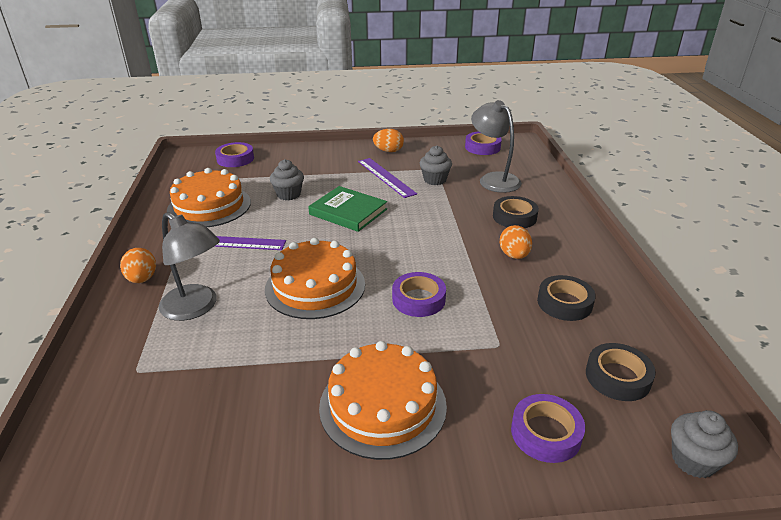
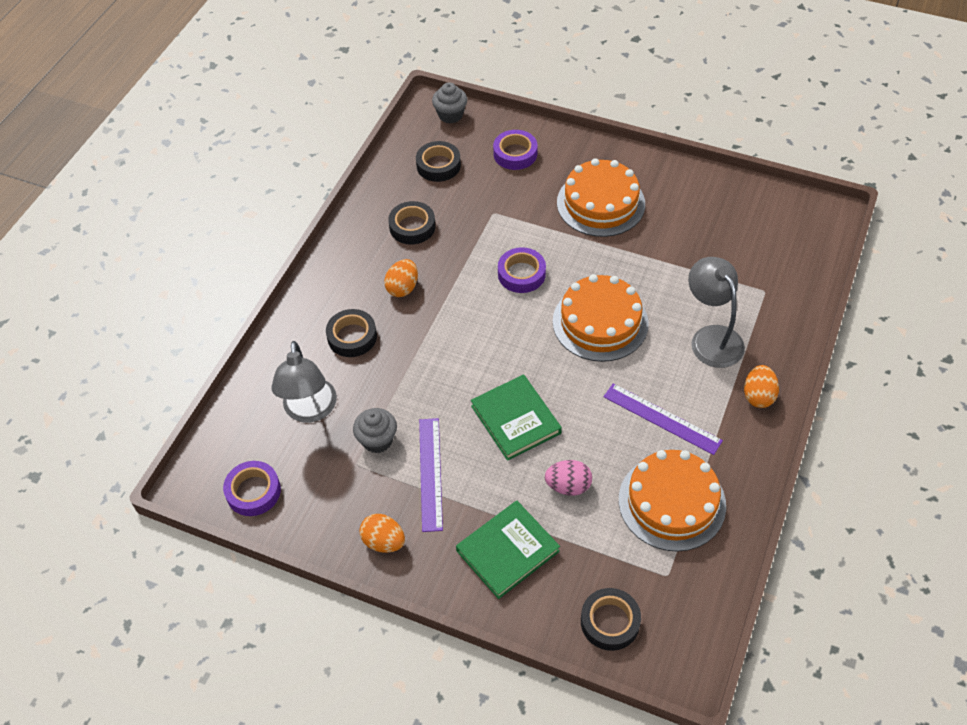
camera: 150 degrees left, 20 degrees up
(235, 159) = (610, 622): purple tape -> black tape
(288, 194) = (568, 486): grey cupcake -> pink egg
(312, 165) = (507, 551): none -> green book

